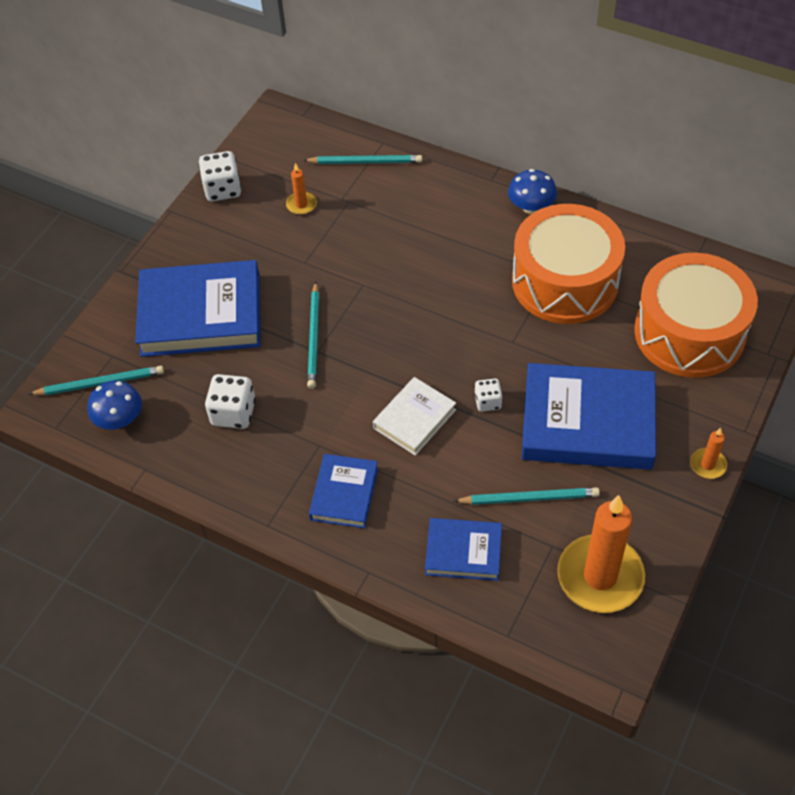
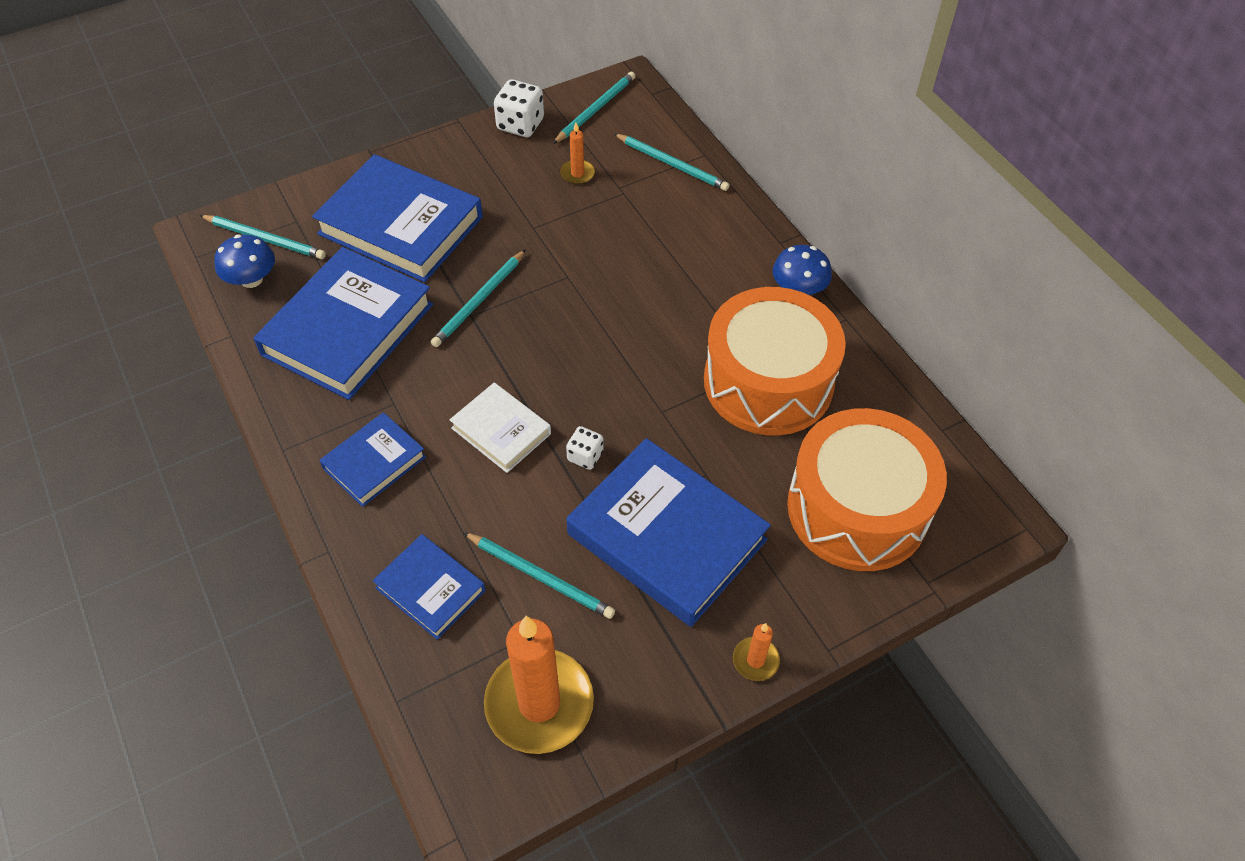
camera: 30 degrees right, 0 degrees up
(233, 413) = (348, 329): white dice -> blue book
(271, 148) = (596, 109): none -> turquoise pencil
(414, 419) = (501, 431): white book -> white book turned 60 degrees clockwise

